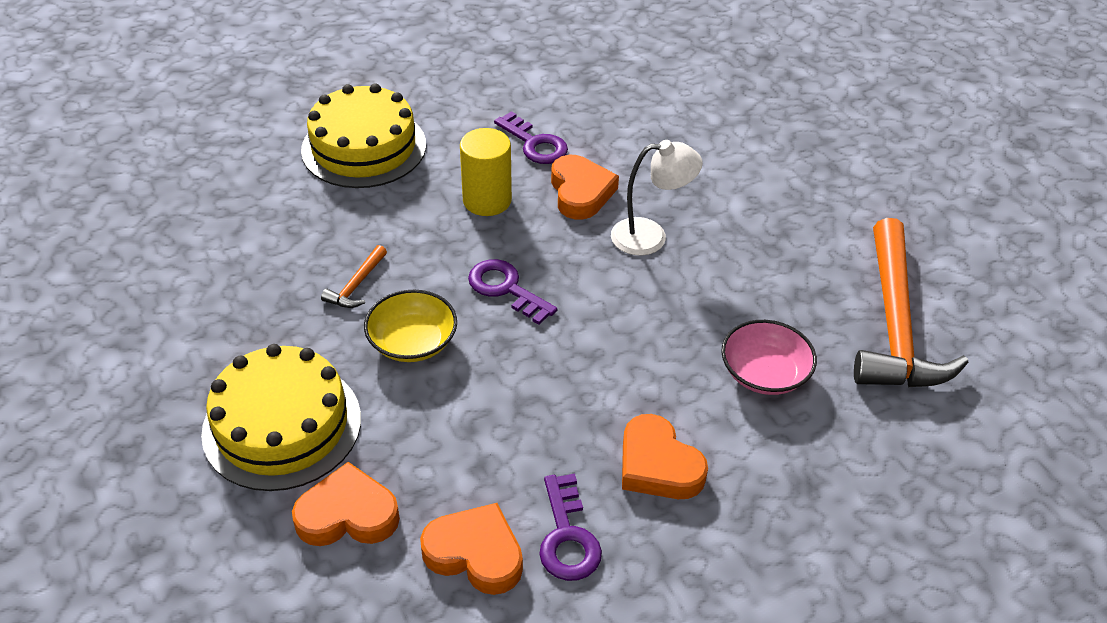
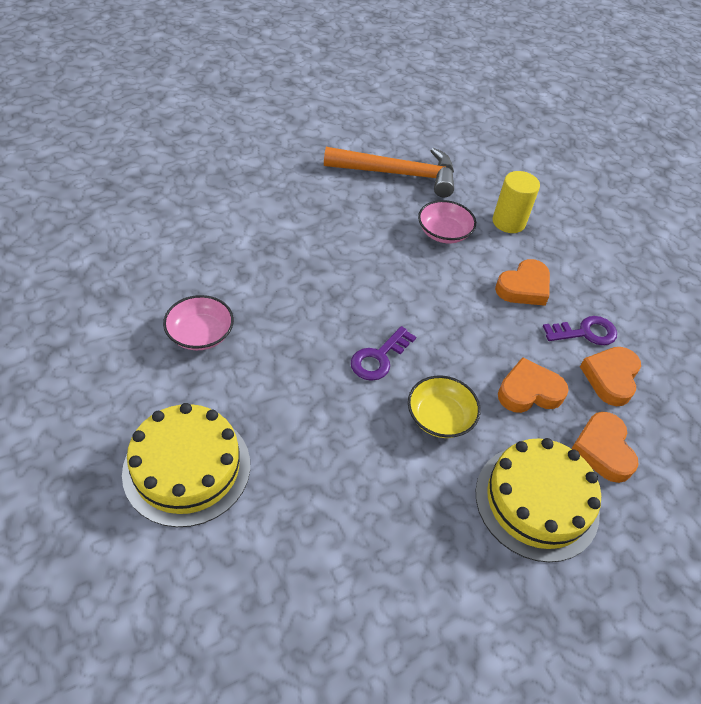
camera: 95 degrees left, 5 degrees up
(357, 285) = (380, 460): orange hammer -> none
(487, 200) = (274, 369): yellow cylinder -> yellow cylinder (508, 222)
(535, 144) = (200, 334): purple key -> pink bowl
(580, 192) = (267, 307): orange heart -> orange heart (529, 391)
(650, 236) = (320, 272): white lamp -> none

